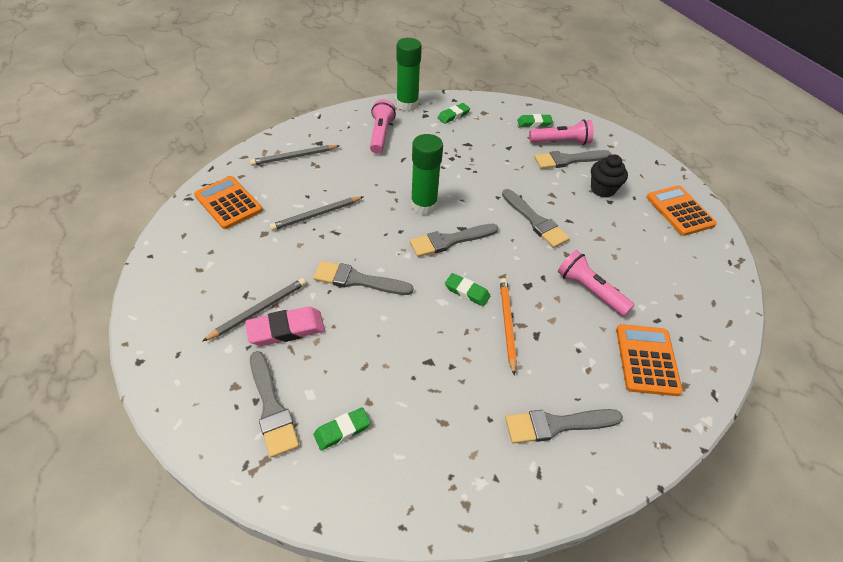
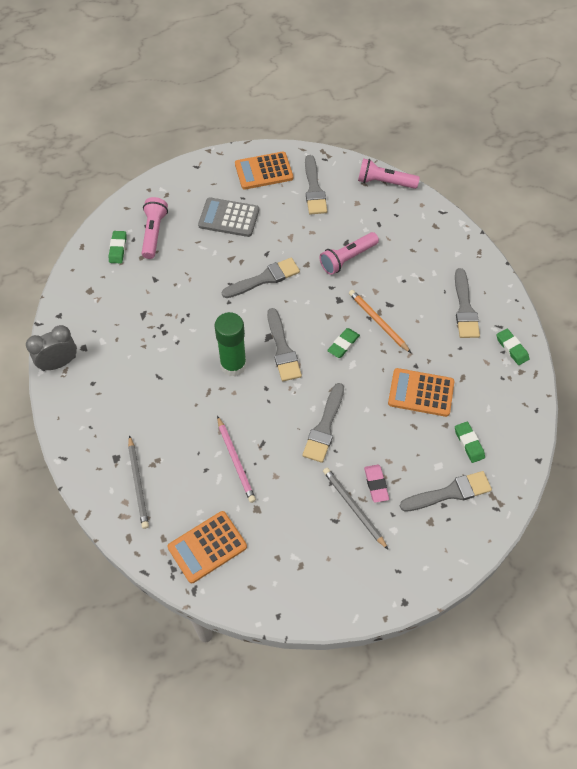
camera: 80 degrees left, 10 degrees up
(286, 329) = (376, 484): pink eraser -> pink eraser, size x0.66
(316, 215) = (236, 461): grey pencil -> pink pencil
(381, 134) = (112, 394): pink flashlight -> pink flashlight (384, 182)
(407, 104) = (59, 363): green glue stick -> grey clock
(453, 115) = (89, 320): green eraser -> green eraser (512, 348)
(507, 324) = (378, 322): orange pencil -> orange pencil turned 45 degrees clockwise
(568, 160) = (183, 233): grey brush -> grey brush (314, 189)
(602, 189) = (229, 218): black cupcake -> grey calculator
(647, 360) = (414, 241): orange calculator -> orange calculator (421, 393)

